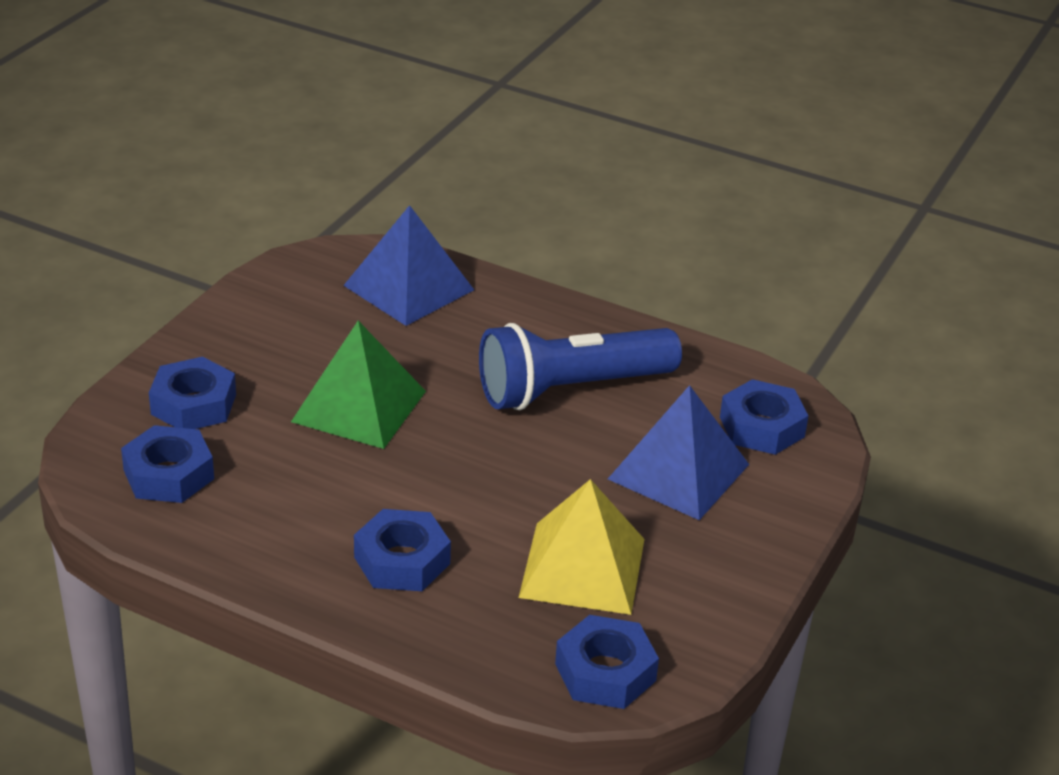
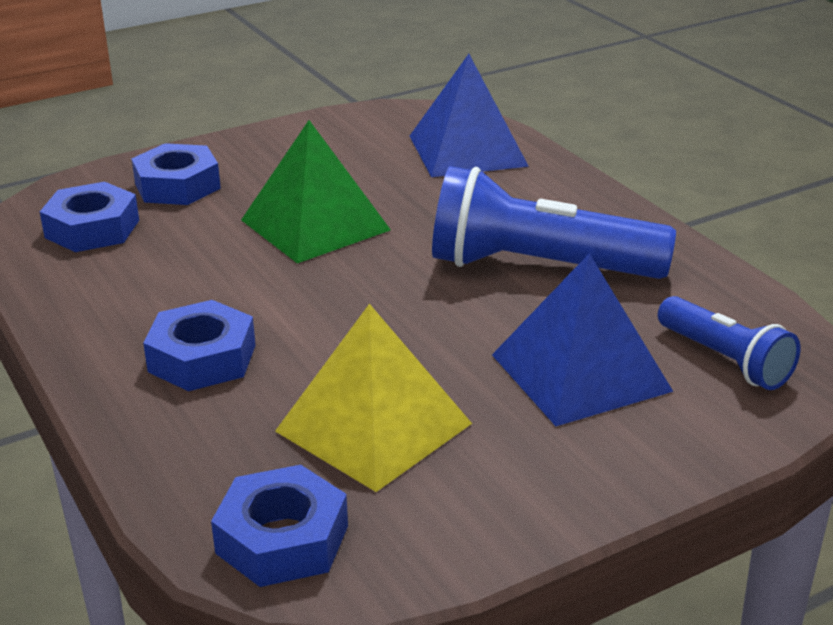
camera: 35 degrees right, 5 degrees down
(762, 427) = (725, 360): blue nut -> blue flashlight

